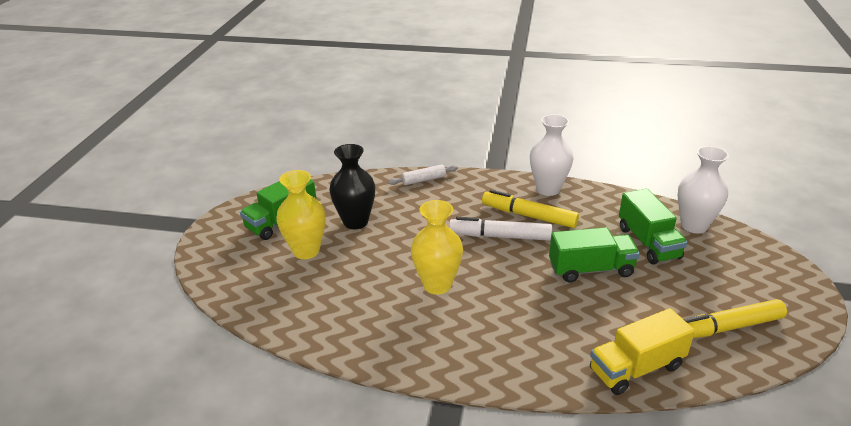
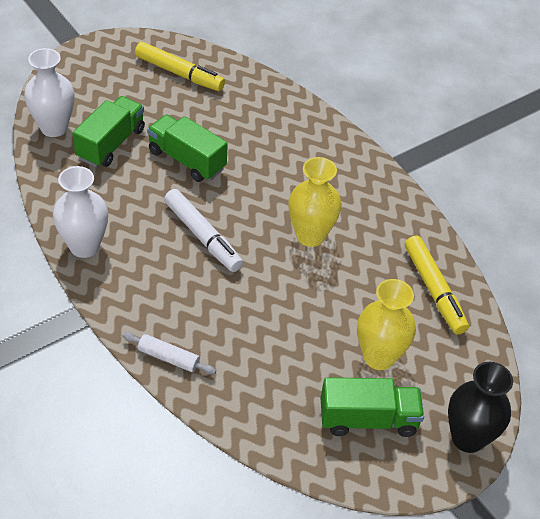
camera: 140 degrees left, 15 degrees up
(355, 222) = (299, 356): black vase -> black vase (468, 438)
(529, 216) = (148, 234): yellow marker -> yellow marker (434, 289)
(636, 368) = (268, 97): yellow truck -> none

